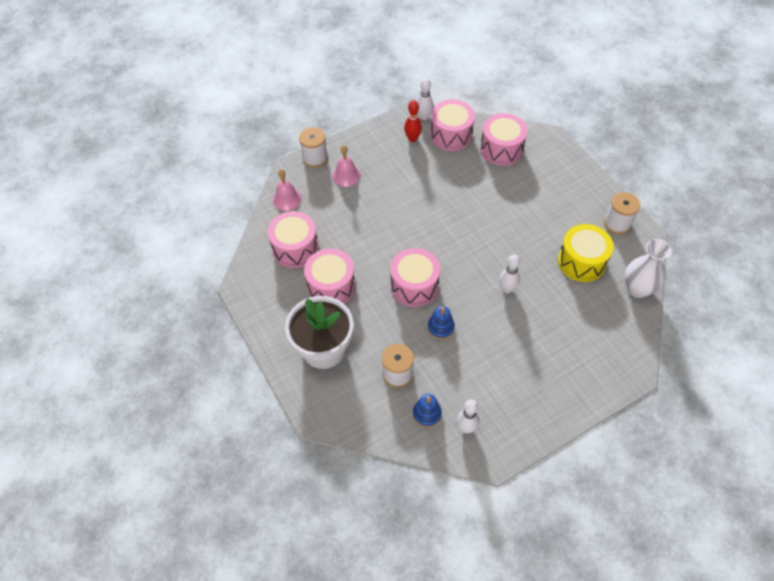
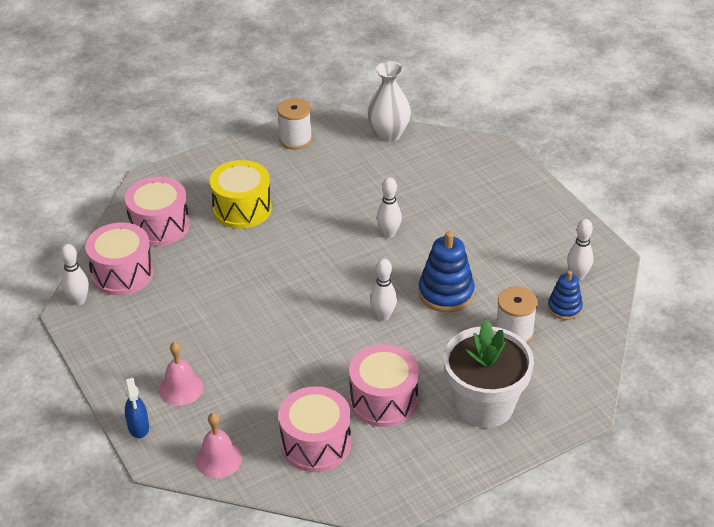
camera: 90 degrees left, 15 degrees down
(315, 158) = (138, 427): white spool -> blue spray bottle
(412, 139) = (121, 314): red bowling pin -> none
(414, 286) = (383, 316): pink drum -> white bowling pin
(440, 327) = (446, 293): blue stacking toy -> blue stacking toy, size x1.64
(581, 262) = (350, 171): yellow drum -> yellow drum (242, 209)

